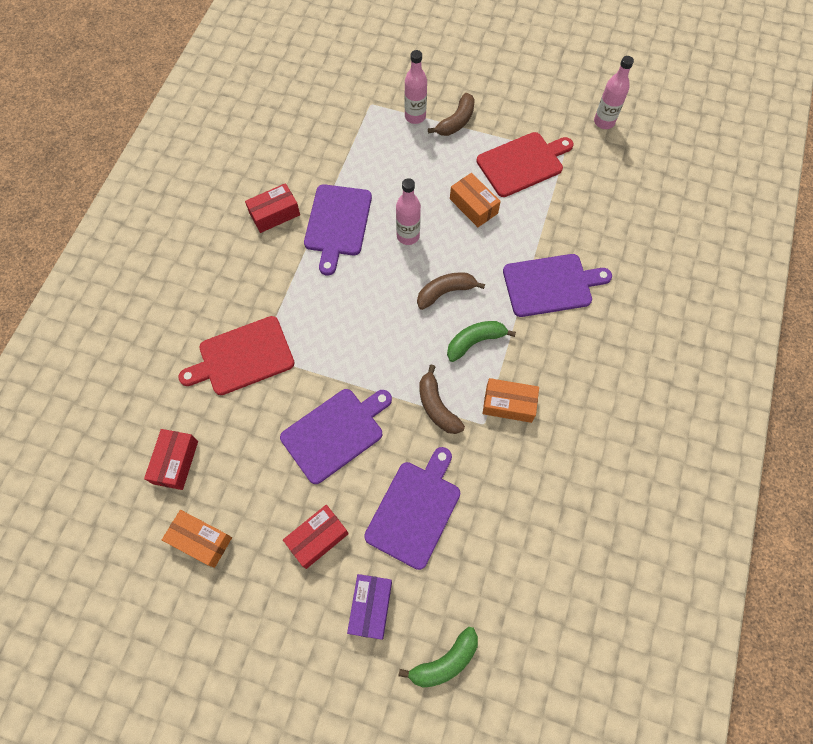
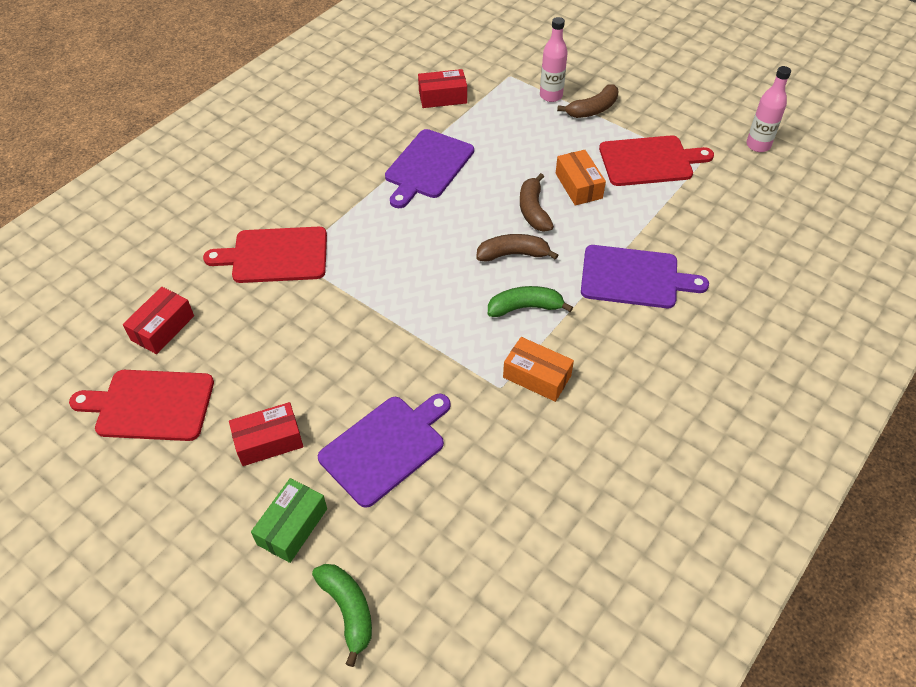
camera: 20 degrees right, 15 degrees down
(201, 540) = (150, 405): orange box -> red cutting board
(274, 214) = (368, 143): red box -> red box (442, 97)
(335, 433) = (335, 349): purple cutting board -> none
(370, 607) = (292, 526): purple box -> green box
(408, 236) = (496, 195): pink bottle -> none
(437, 407) = (455, 356): brown banana -> brown banana (533, 210)
(445, 661) = (348, 610): green banana -> green banana turned 105 degrees counterclockwise

